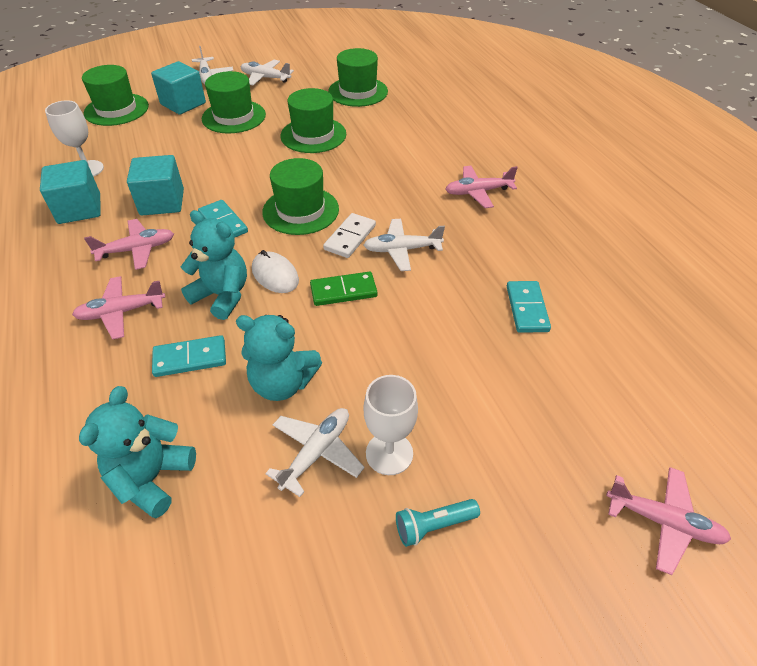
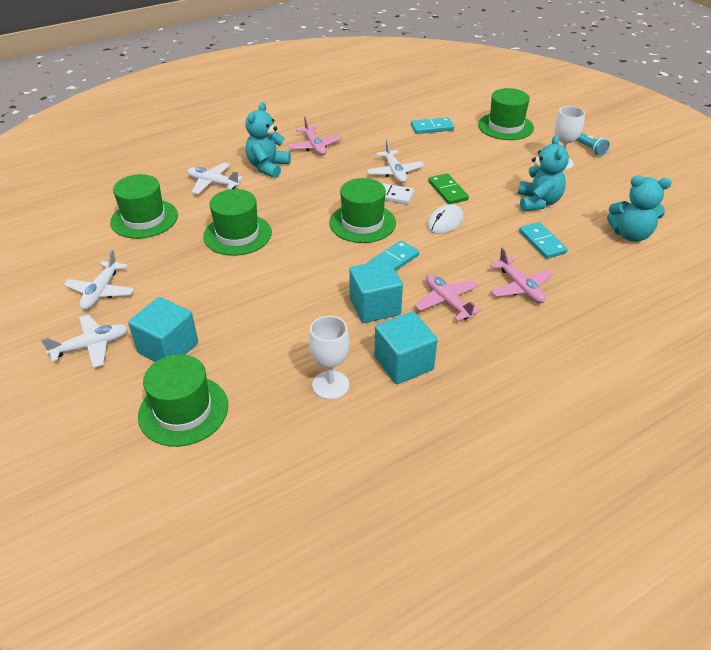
camera: 100 degrees left, 5 degrees down
(222, 296) = (478, 242): turquoise teddy bear -> turquoise teddy bear (268, 167)
(234, 117) = (201, 296): green hat -> green hat (505, 126)
(316, 452) = (575, 184): white plane -> white plane (213, 183)
(663, 522) = (546, 99): pink plane -> none

